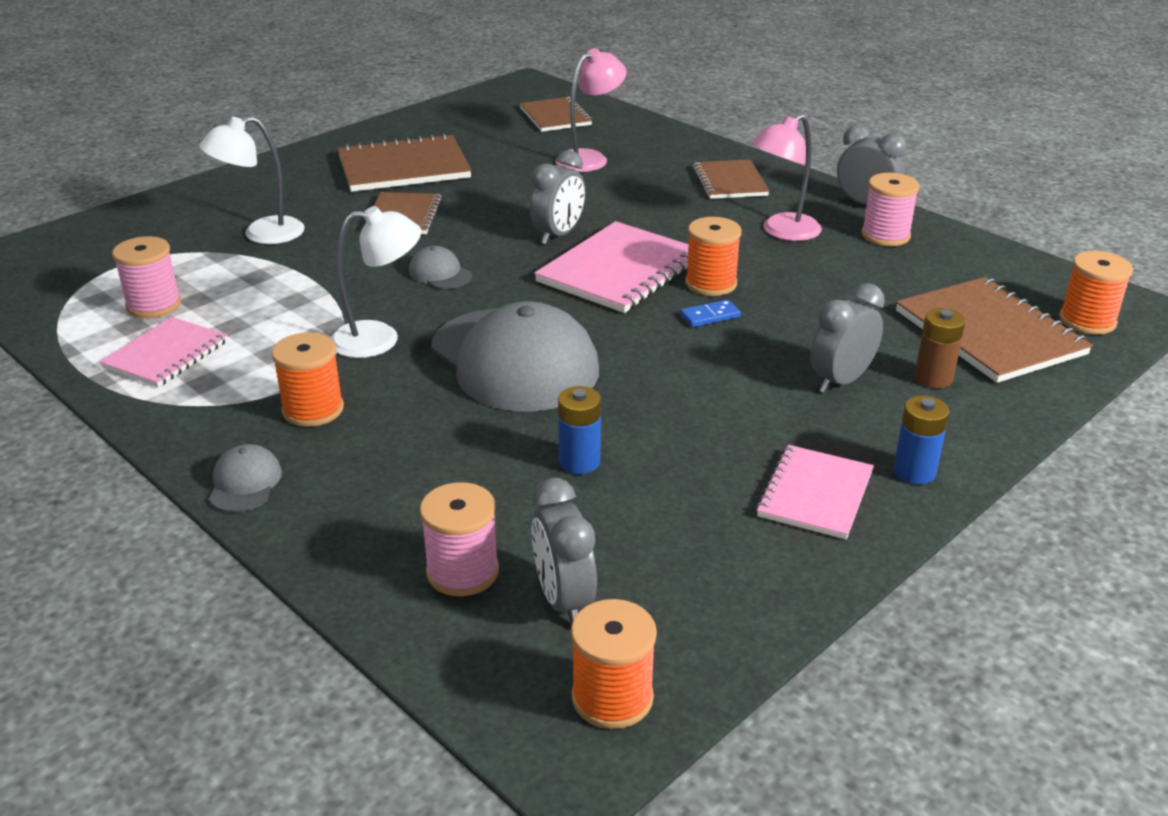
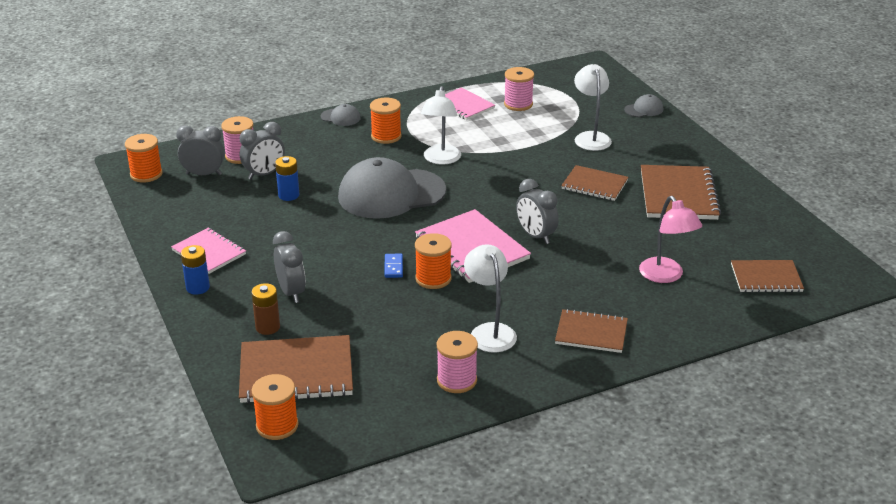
camera: 110 degrees right, 0 degrees up
(440, 273) = (505, 186): grey cap -> grey cap (644, 109)
(782, 232) = (489, 331): pink lamp -> white lamp
(865, 204) = (515, 390): grey clock -> grey clock (264, 174)

